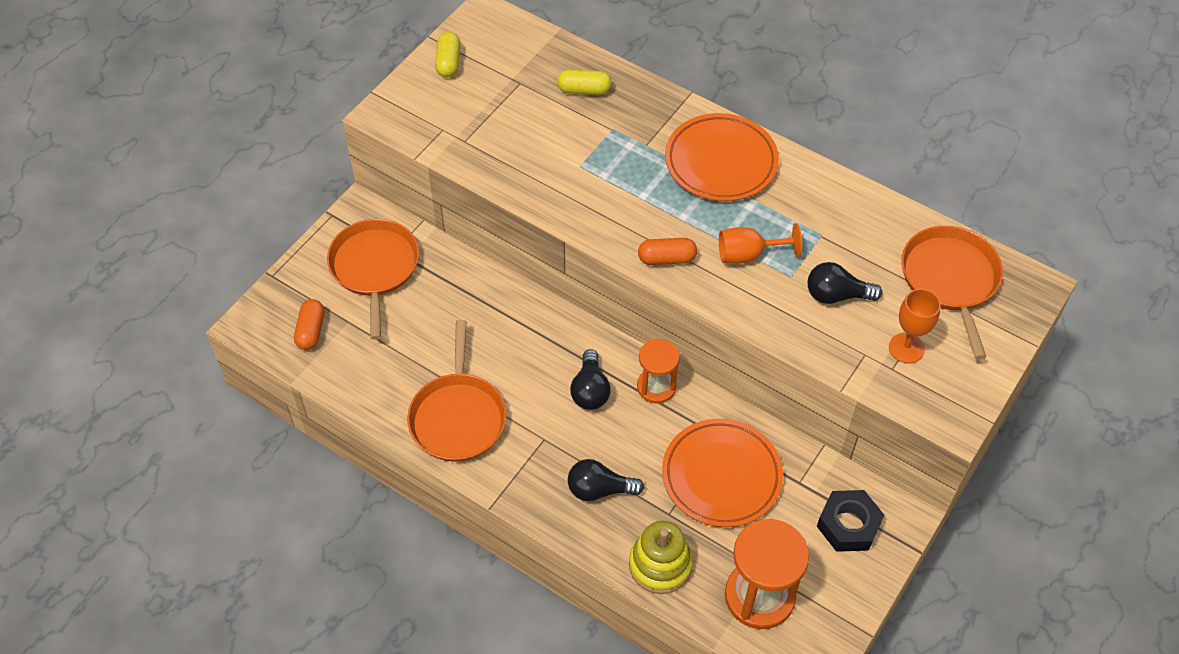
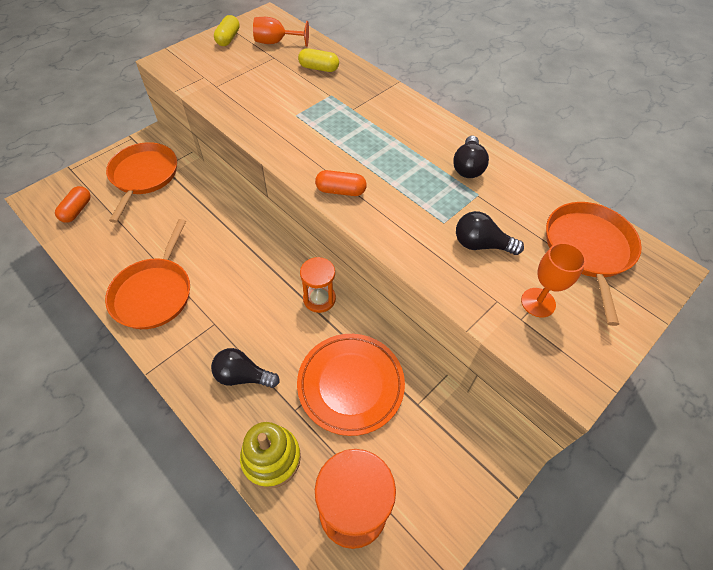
camera: 10 degrees right, 0 degrees up
(590, 390) = (265, 292): black light bulb -> black light bulb (468, 167)
(721, 162) = (408, 129): orange plate -> none
(748, 255) = (411, 199): orange goblet -> orange goblet (276, 42)
(848, 525) = (453, 455): black nut -> none

